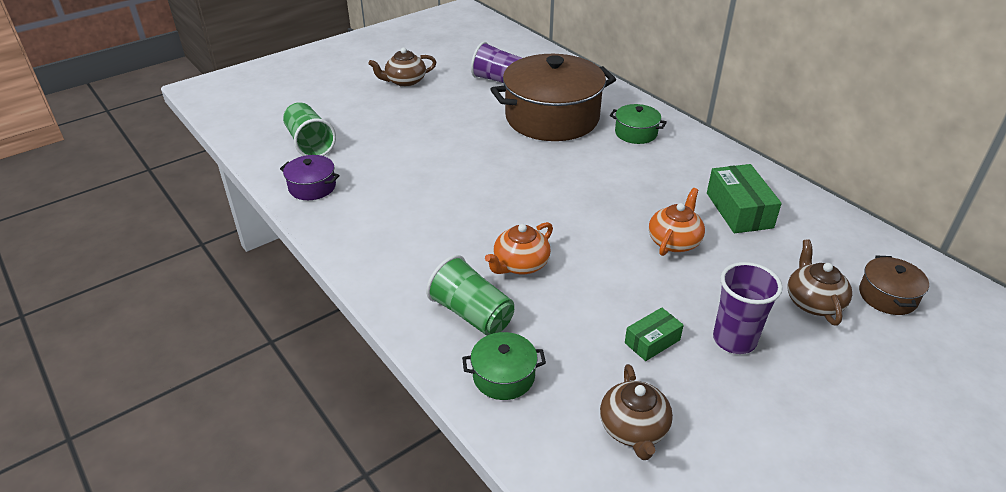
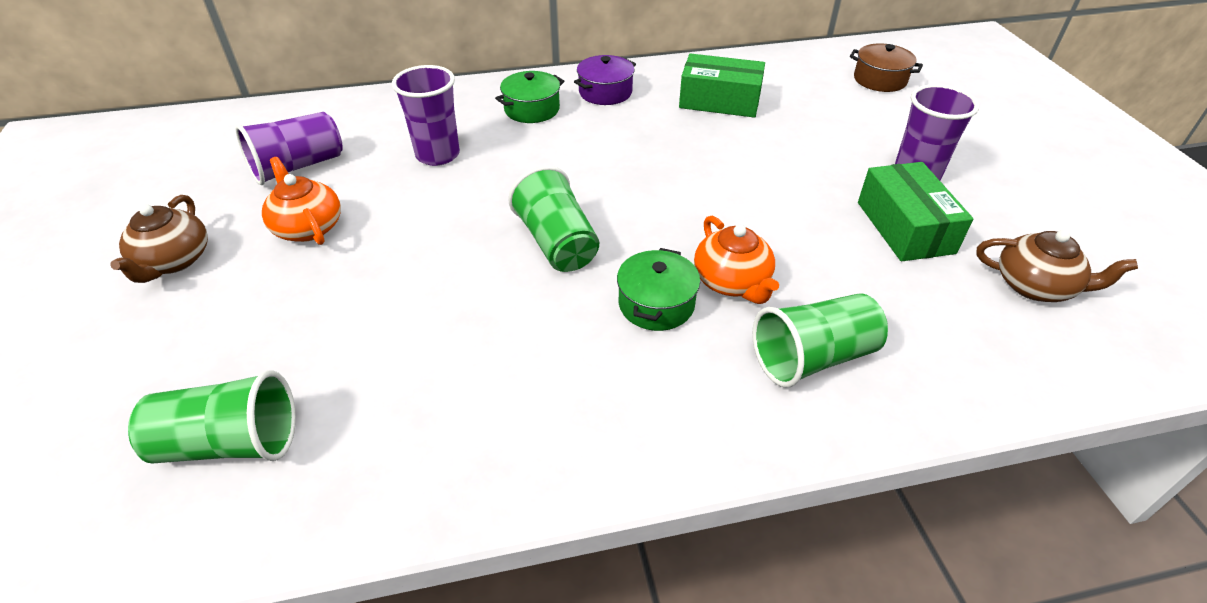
camera: 65 degrees left, 5 degrees up
(312, 187) = (379, 474): purple pot -> purple pot (605, 92)
(503, 376) = (939, 363): green pot -> green pot (656, 304)
(505, 186) = (557, 243): none -> green cup
(552, 118) = (438, 155): brown pot -> purple cup
(652, 341) = (905, 227): green box -> green box, size x1.70
(674, 241) = (748, 156): orange teapot -> orange teapot (308, 227)
(813, 302) = (875, 116): brown teapot -> none

